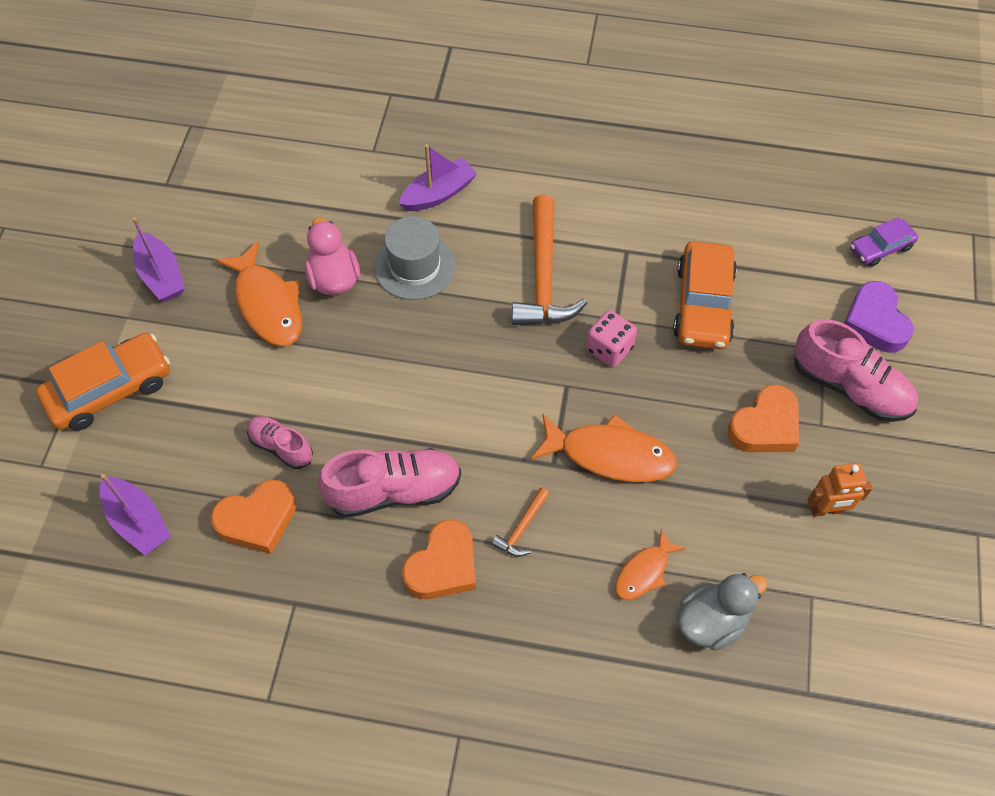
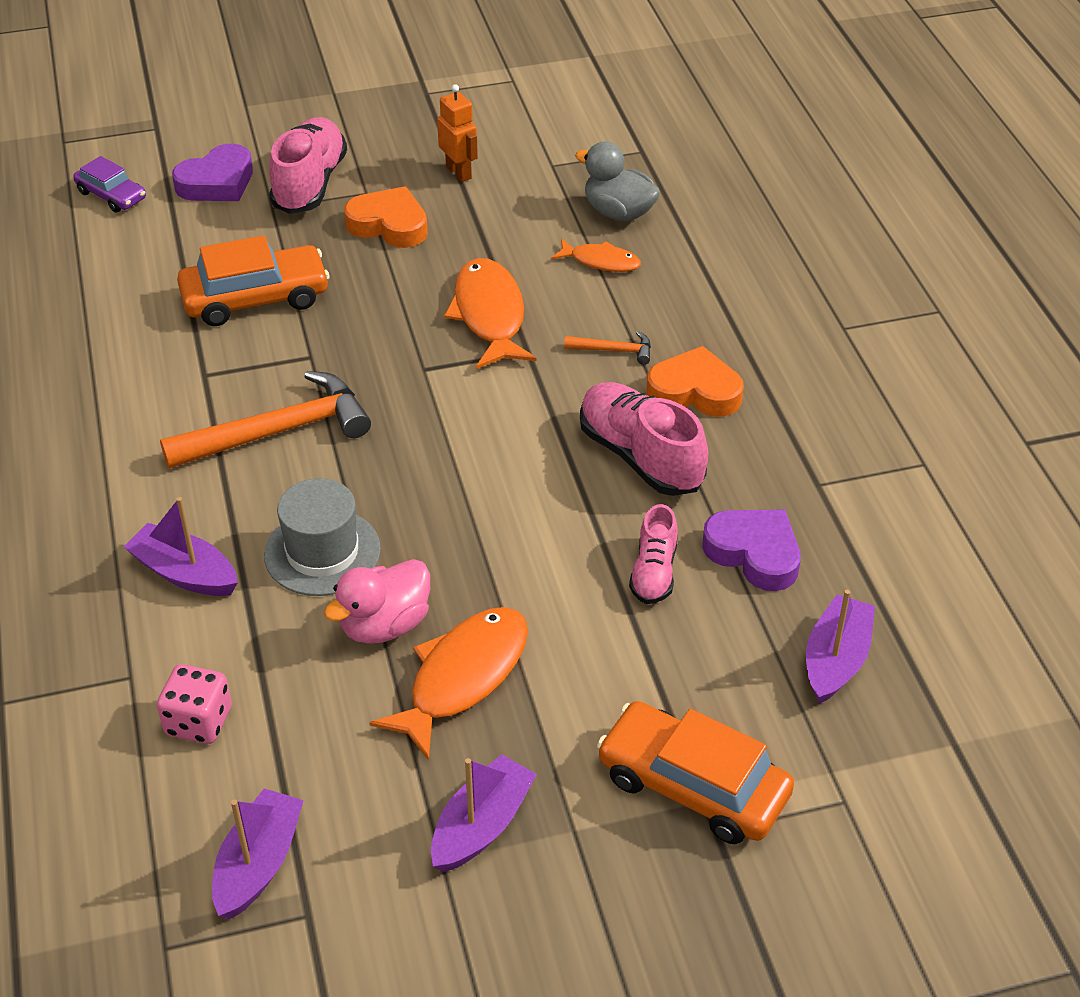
camera: 115 degrees left, 15 degrees down
(210, 173) = (258, 864): none -> purple boat
(257, 520) = (754, 553): orange heart -> purple heart
(609, 349) = (355, 350): pink dice -> pink dice (199, 721)

